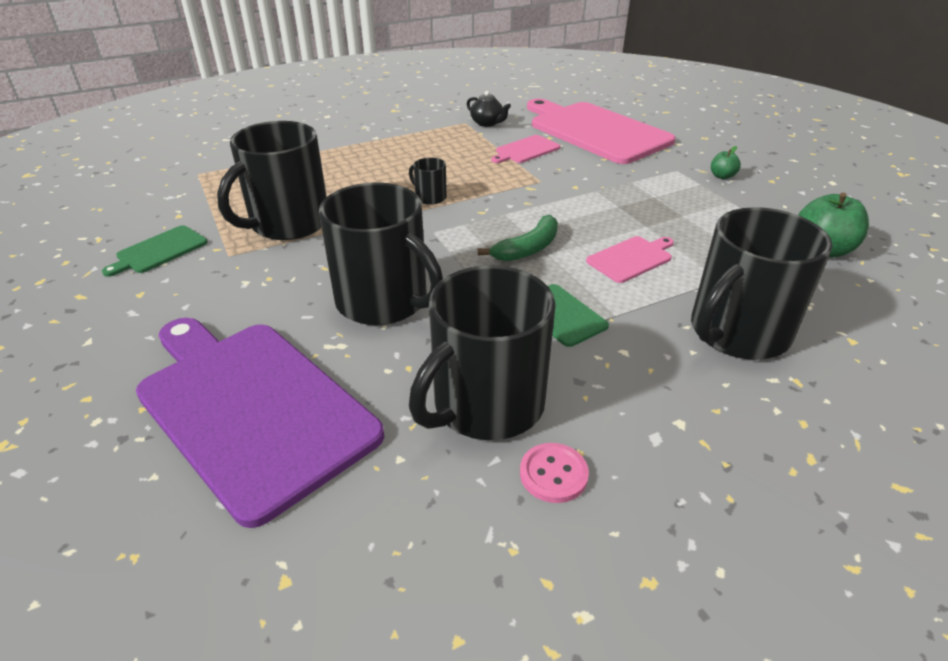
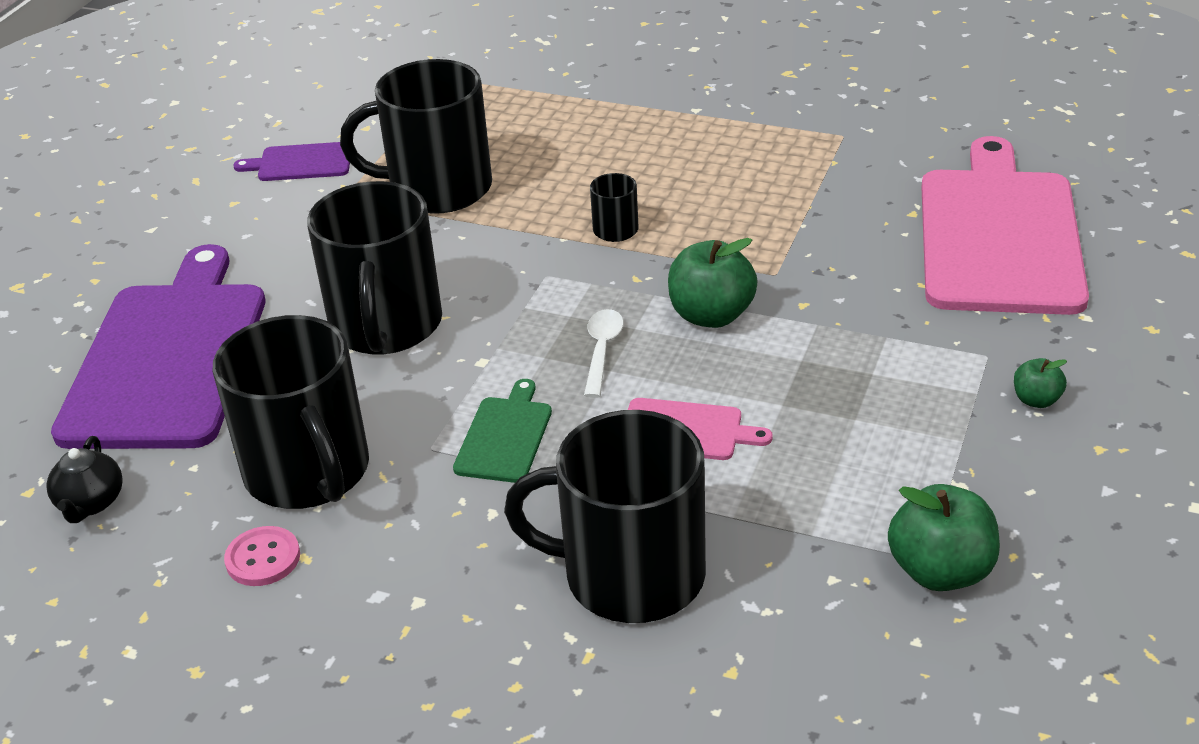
camera: 50 degrees right, 0 degrees up
(159, 251) = (301, 163): green cutting board -> purple cutting board
(486, 405) = (309, 473): black mug -> black mug turned 120 degrees counterclockwise
(487, 123) = (870, 150): black teapot -> black teapot (91, 503)
(525, 150) = (842, 218): pink cutting board -> none
(527, 249) = (602, 351): green banana -> white spoon
(546, 209) = (711, 315): none -> green apple

